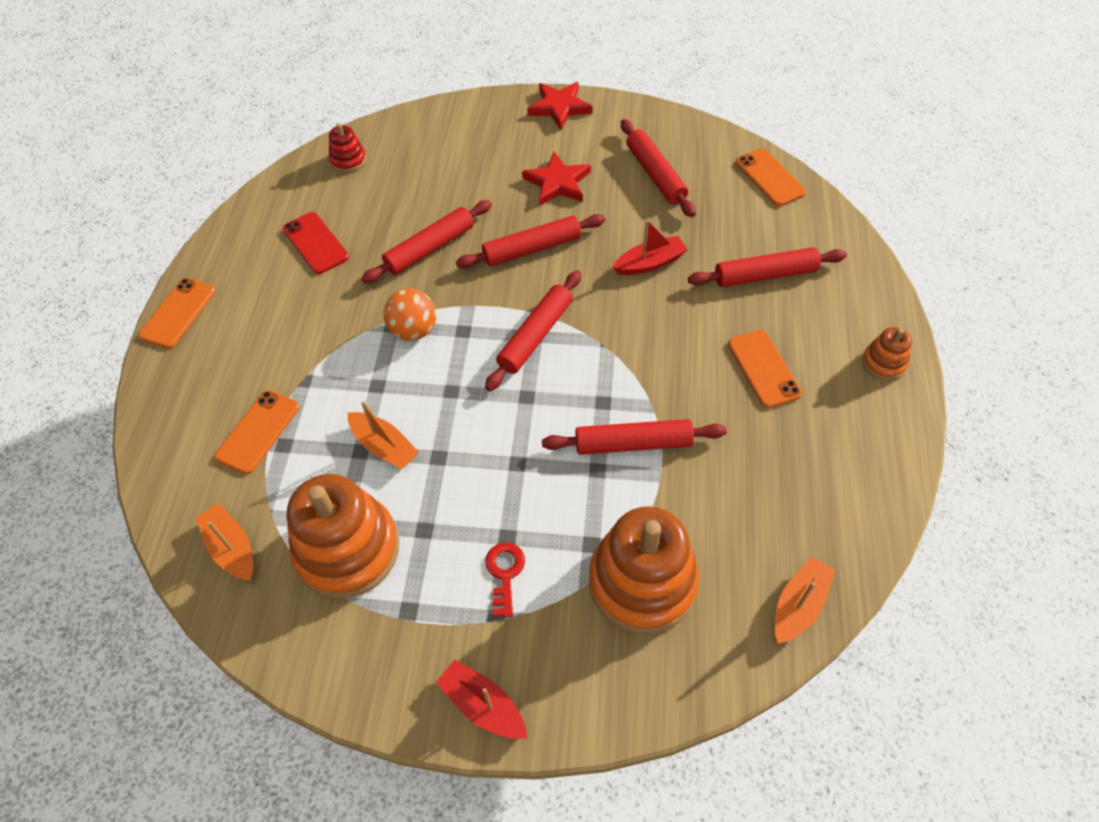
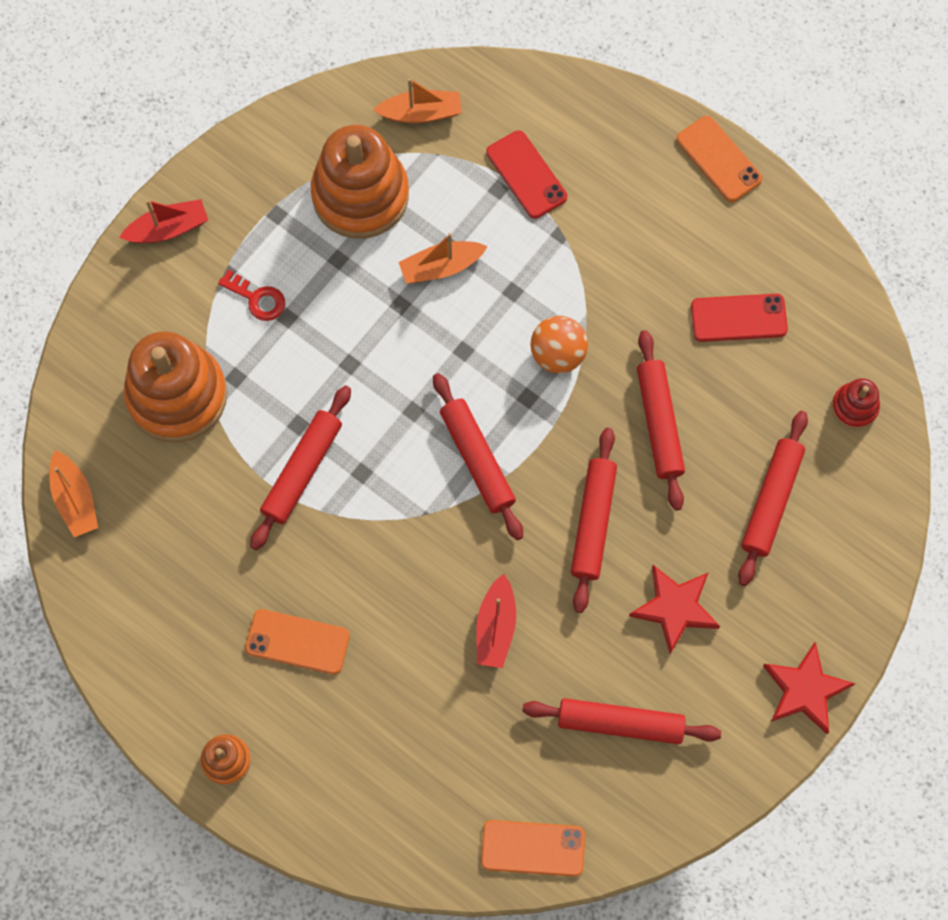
camera: 120 degrees right, 15 degrees up
(258, 432) = (526, 175): orange phone -> red phone
(765, 275) = (403, 732): red rolling pin -> red rolling pin (771, 501)

